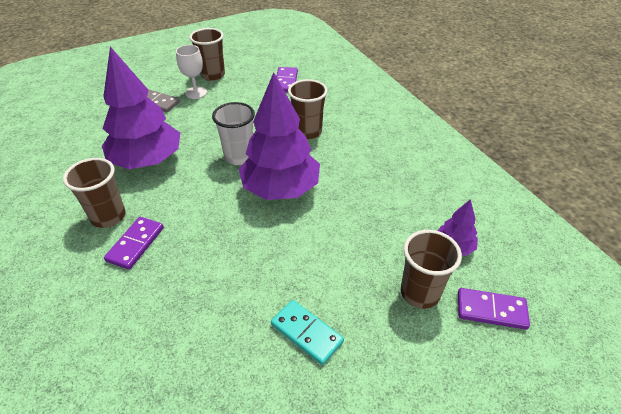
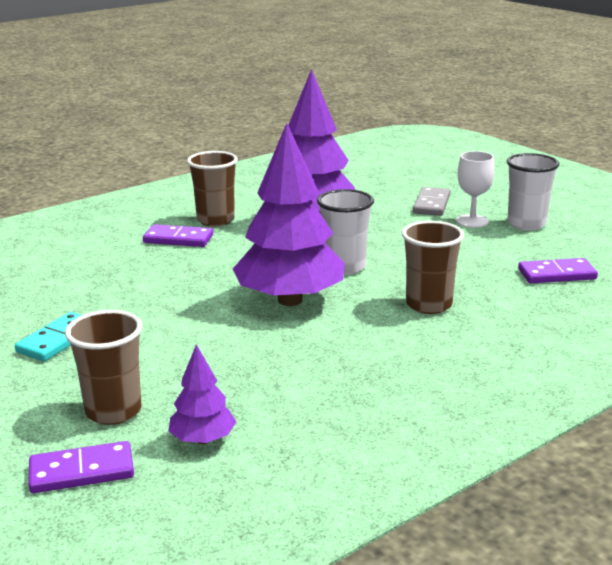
camera: 80 degrees right, 20 degrees down
(213, 75) = (526, 224): brown cup -> white cup
(491, 310) = (82, 471): purple domino -> purple domino turned 75 degrees clockwise

